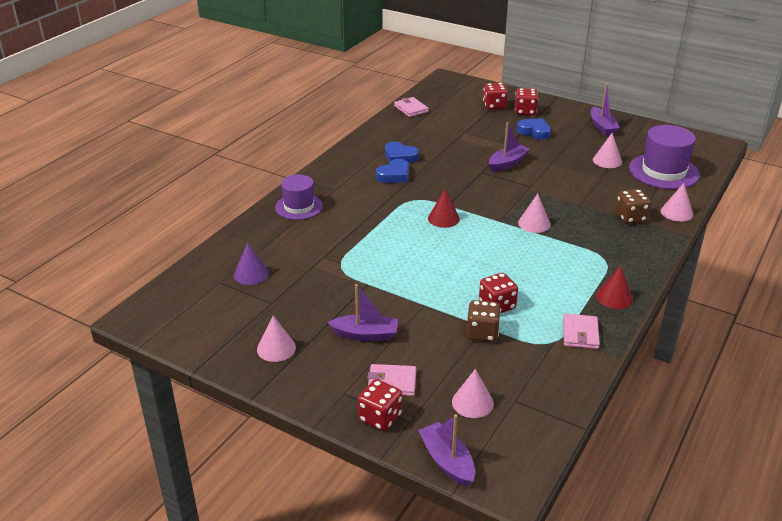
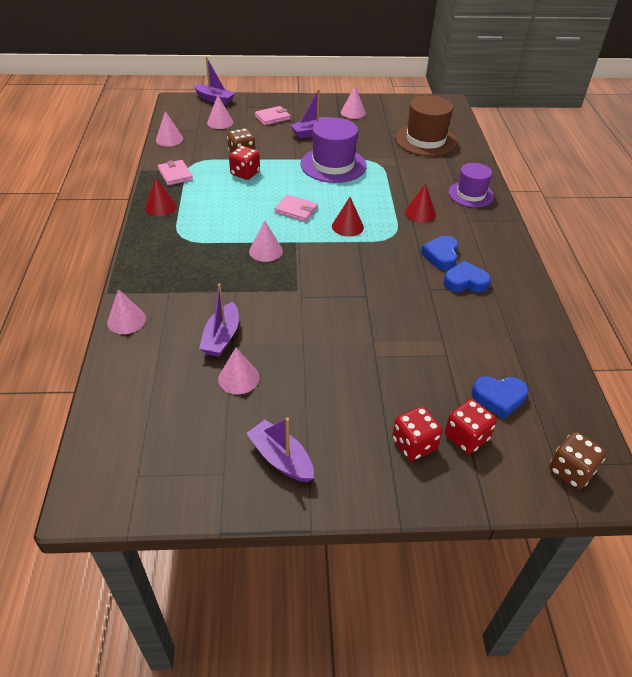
camera: 145 degrees right, 10 degrees up
(251, 274) = (425, 140): purple cone -> brown hat
(366, 207) = (420, 213): none -> red cone
(380, 417) = (263, 104): red dice -> none
(411, 109) = (555, 372): pink wallet -> pink wallet (296, 210)
(507, 163) = (350, 320): purple boat -> purple boat (221, 337)
(534, 132) = (365, 398): blue heart -> blue heart (499, 398)
(562, 396) = (169, 139): none -> pink cone
(630, 217) = (175, 293): brown dice -> brown dice (571, 471)
(663, 171) = (158, 388): purple hat -> purple hat (333, 165)

